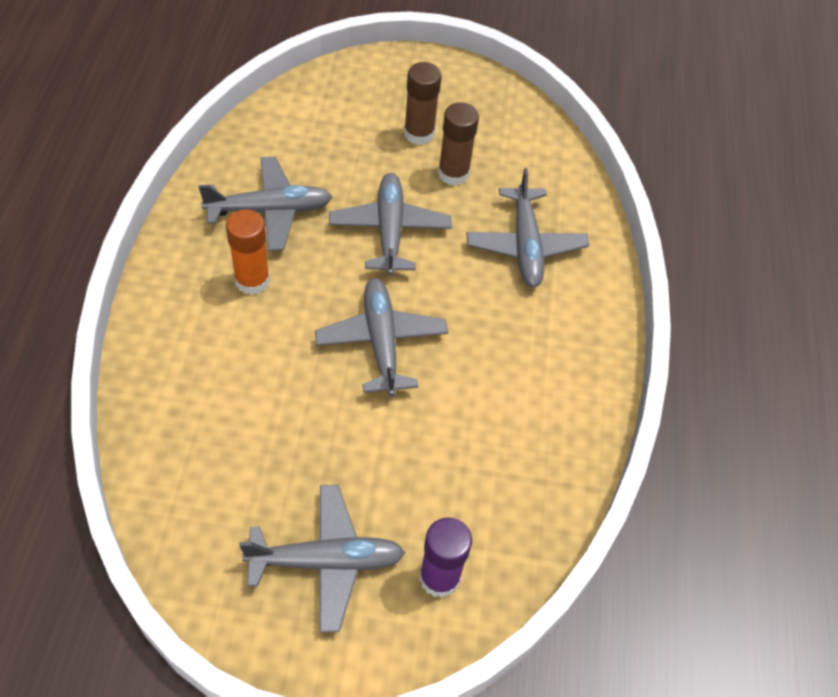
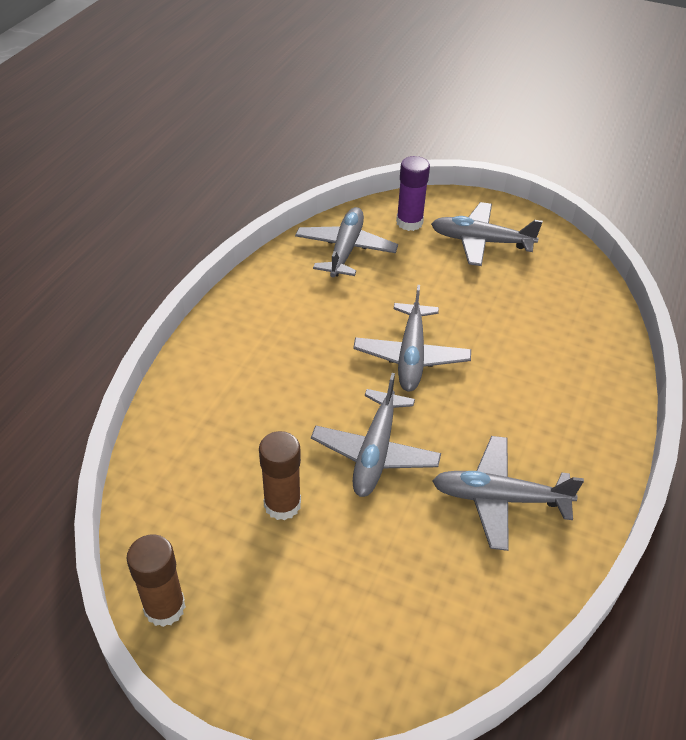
camera: 160 degrees left, 10 degrees down
(252, 280) = (522, 428): orange glue stick -> none
(419, 133) = (302, 568): brown glue stick -> brown glue stick (164, 607)
(525, 245) = (243, 411): grey plane -> grey plane (345, 250)

